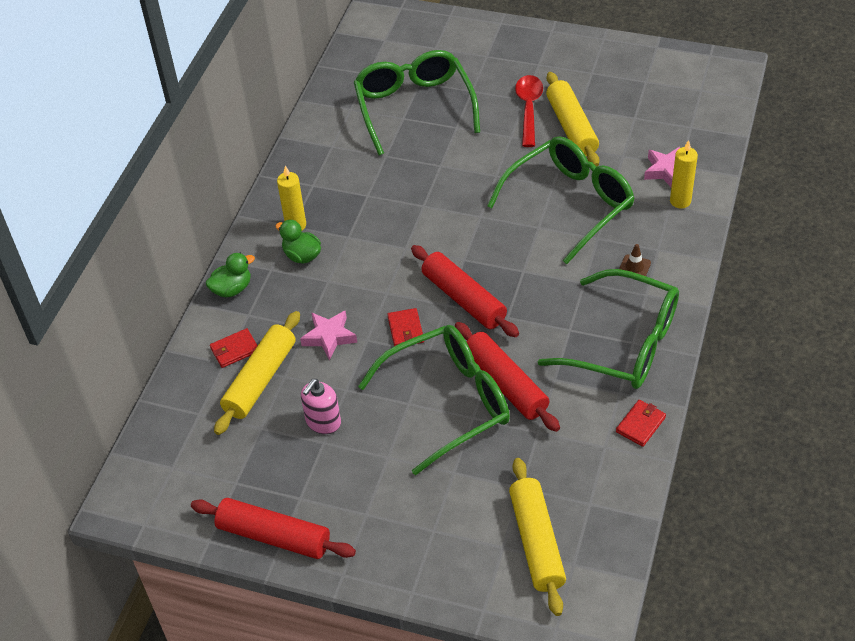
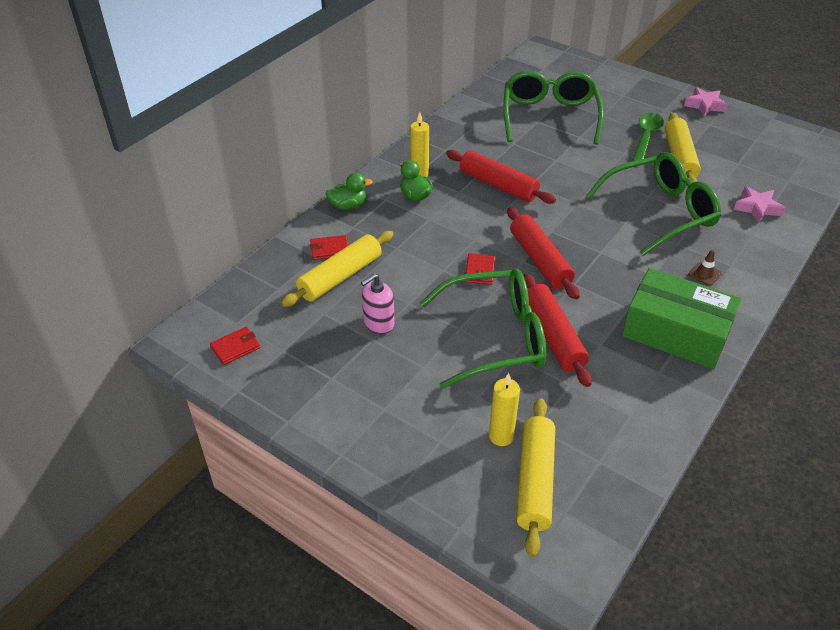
camera: 15 degrees right, 5 degrees down
(274, 536) = (295, 403): red rolling pin -> red rolling pin (498, 185)
(329, 337) = (412, 260): pink star -> pink star (704, 105)
(528, 109) = (646, 137): red spoon -> green spoon
(623, 343) = (675, 332): green glasses -> green box
(640, 424) = (671, 405): red wallet -> red wallet (235, 347)
(680, 201) = (763, 233): yellow candle -> yellow candle (501, 436)

